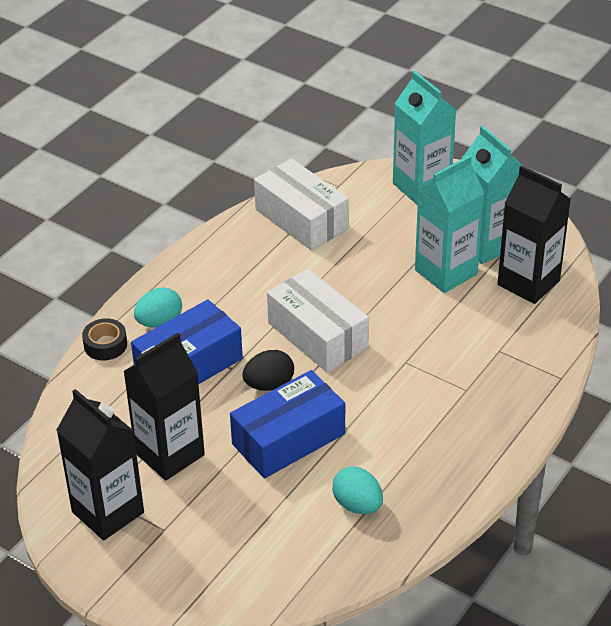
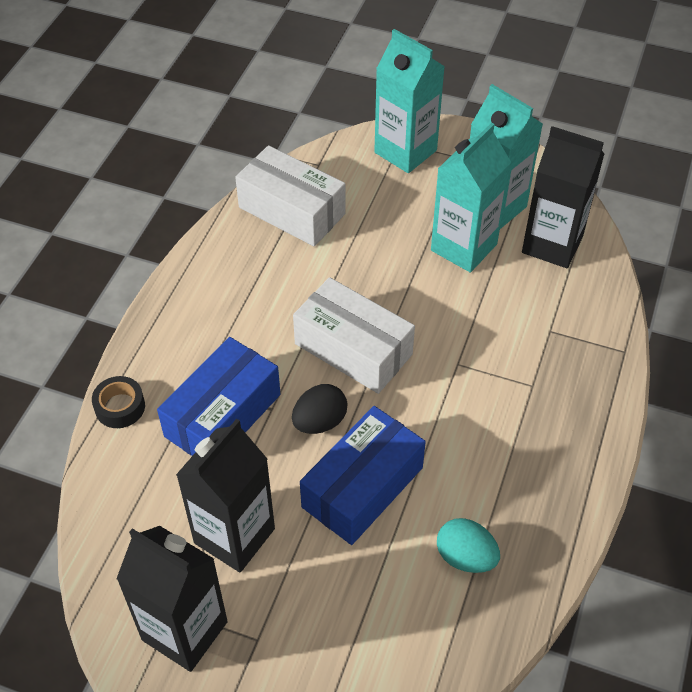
camera: 15 degrees left, 10 degrees up
(159, 322) = (173, 366): turquoise egg -> none

